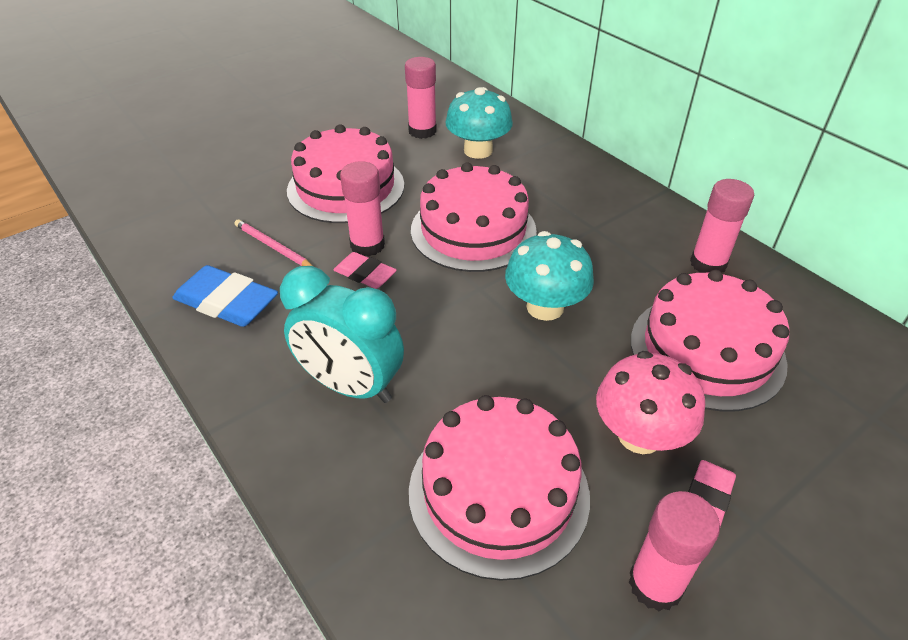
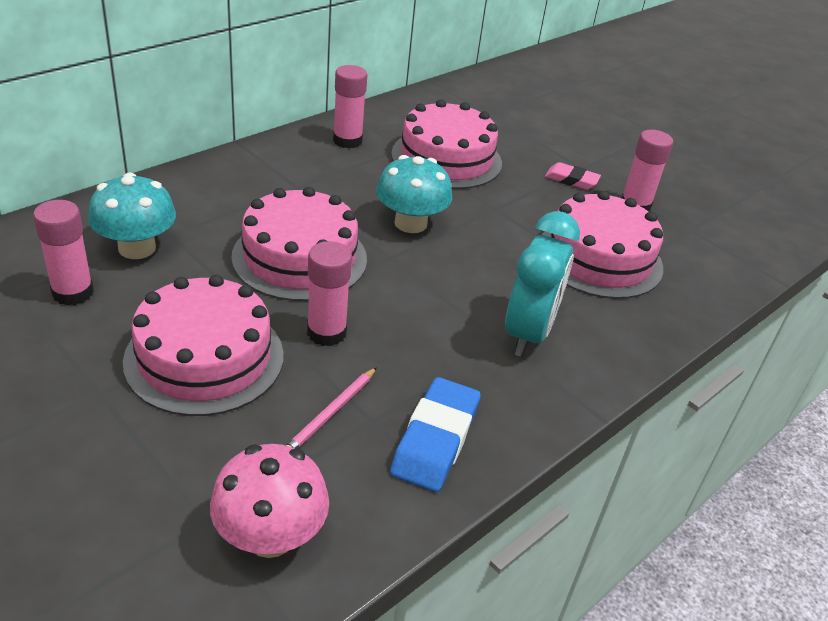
camera: 100 degrees left, 5 degrees down
(365, 274) = (376, 332): pink eraser -> none
(639, 435) = (531, 196): pink mushroom -> pink mushroom (270, 536)

